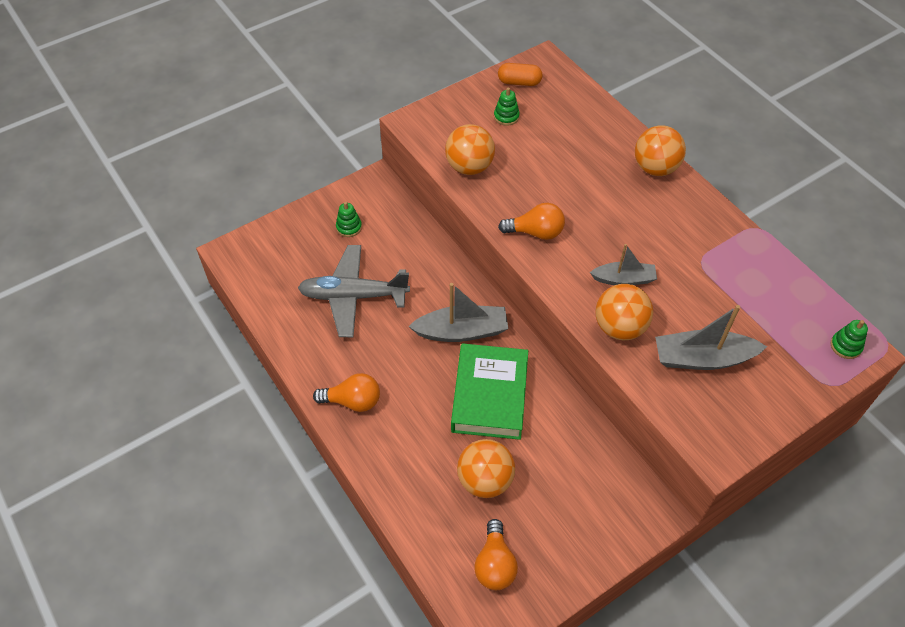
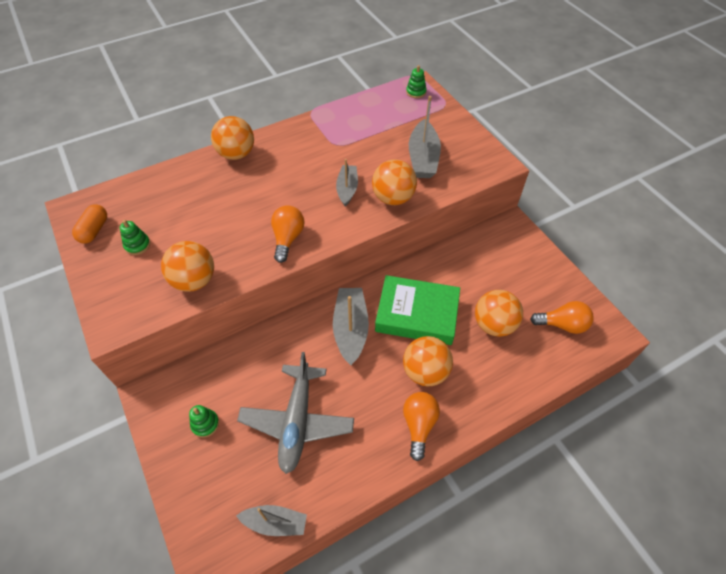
camera: 85 degrees left, 0 degrees up
(261, 292) = (275, 523): none -> grey boat
(415, 406) = (425, 371): none -> orange ball

